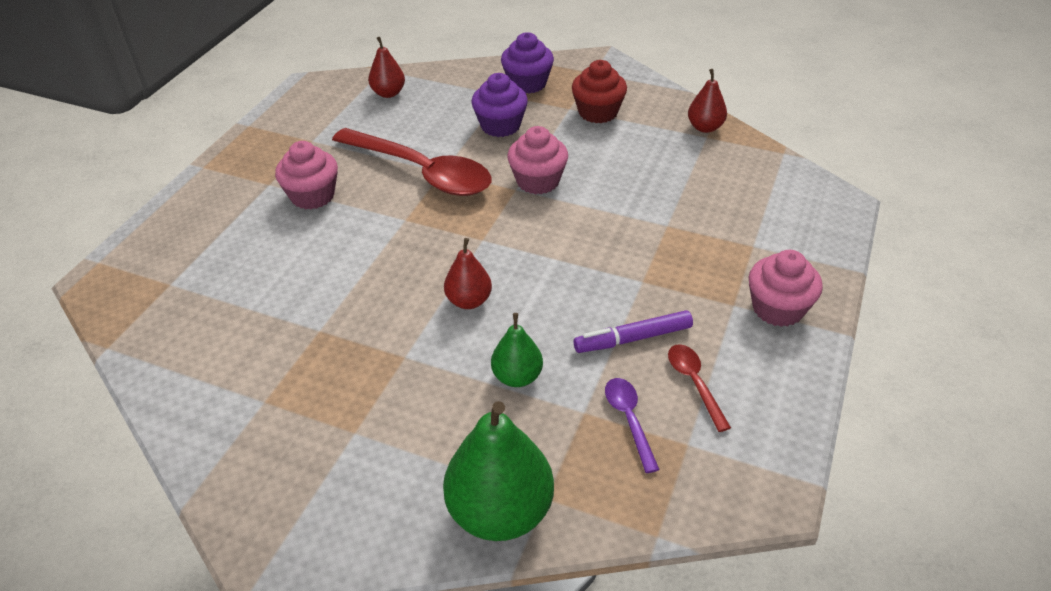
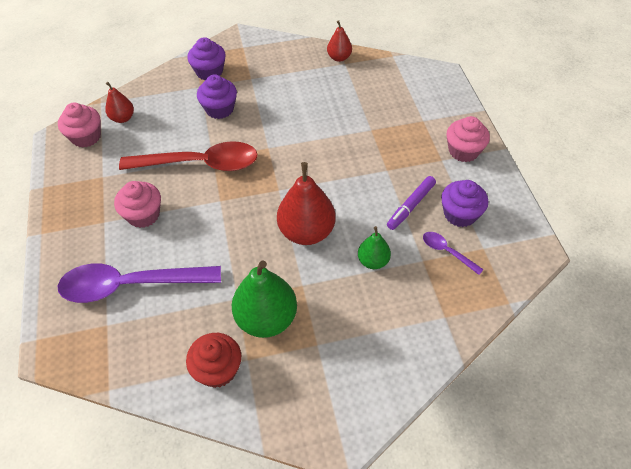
camera: 35 degrees left, 10 degrees up
(230, 258) = (131, 285): none -> purple spoon
(469, 301) = (306, 232): red pear -> red pear, size x1.82
(500, 511) = (430, 338): green pear -> green pear (266, 318)
(538, 181) = (276, 136): pink cupcake -> pink cupcake (86, 137)
(598, 112) = (270, 74): red cupcake -> red cupcake (218, 369)
(694, 383) = (460, 214): red spoon -> purple cupcake

